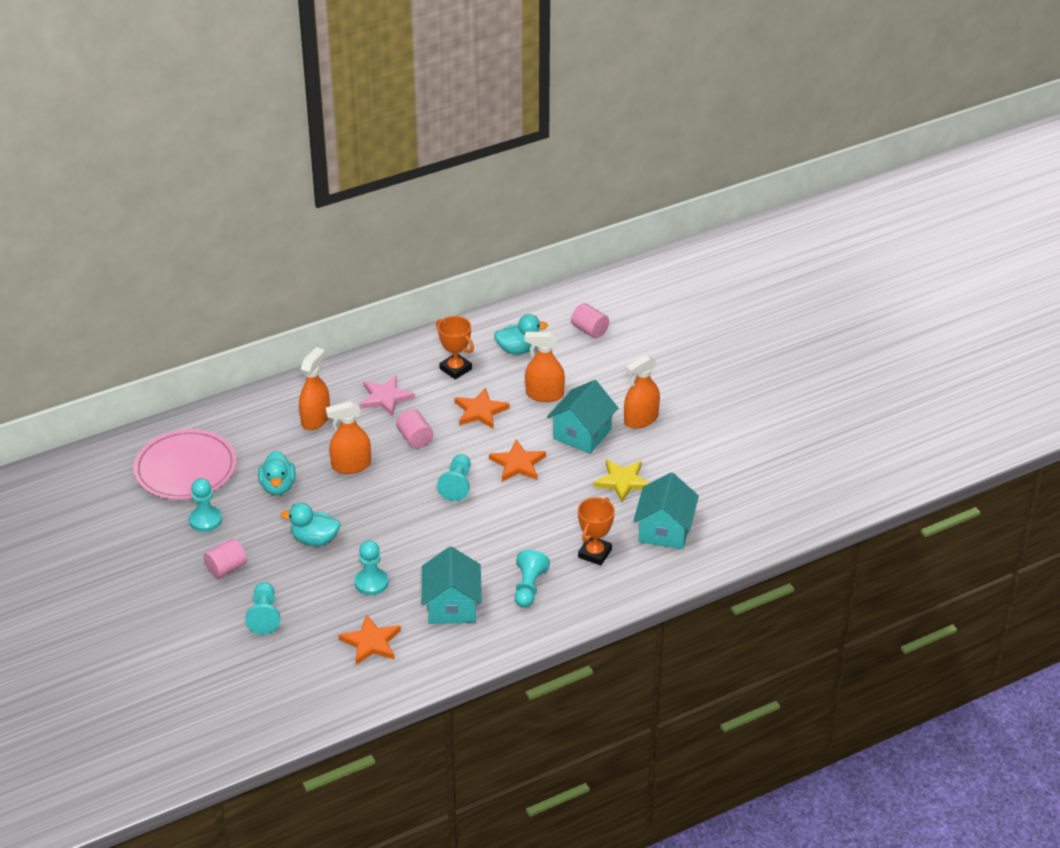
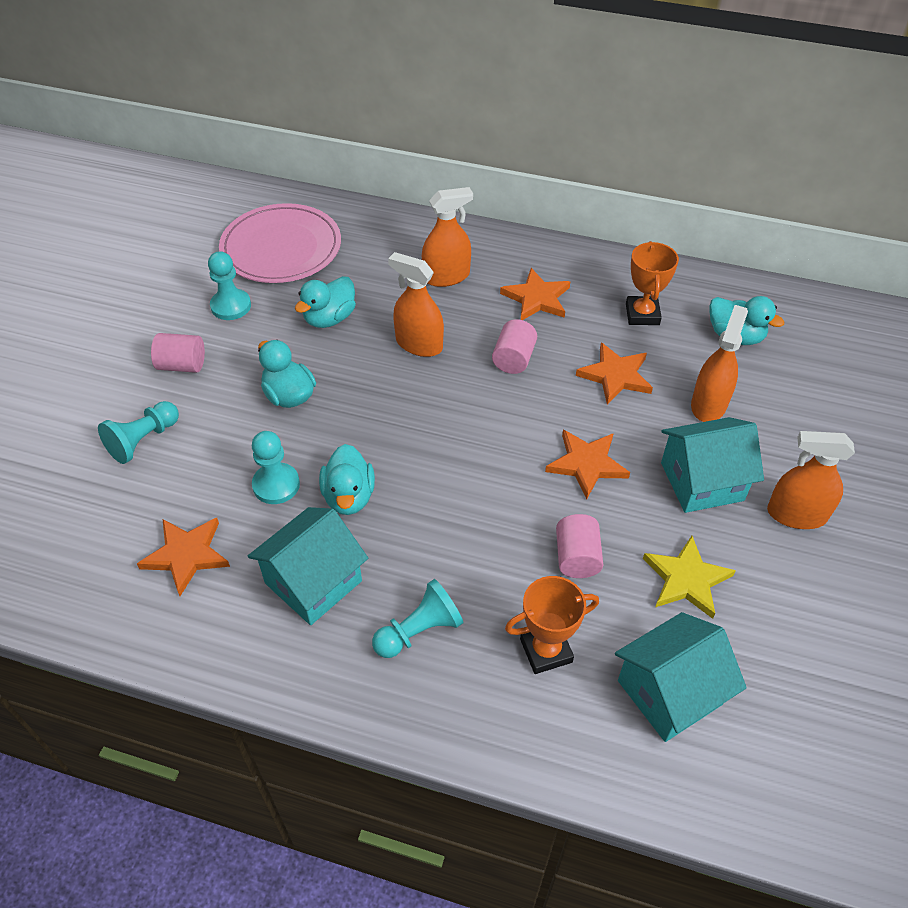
camera: 45 degrees right, 10 degrees up
(385, 397) = (537, 298): pink star -> orange star
(417, 561) = (349, 496): none -> turquoise duck
(457, 485) = (494, 440): turquoise pawn -> none
(544, 394) = (708, 404): orange spray bottle -> orange spray bottle turned 60 degrees clockwise
(589, 330) = (844, 366): pink cylinder -> pink cylinder (577, 557)

